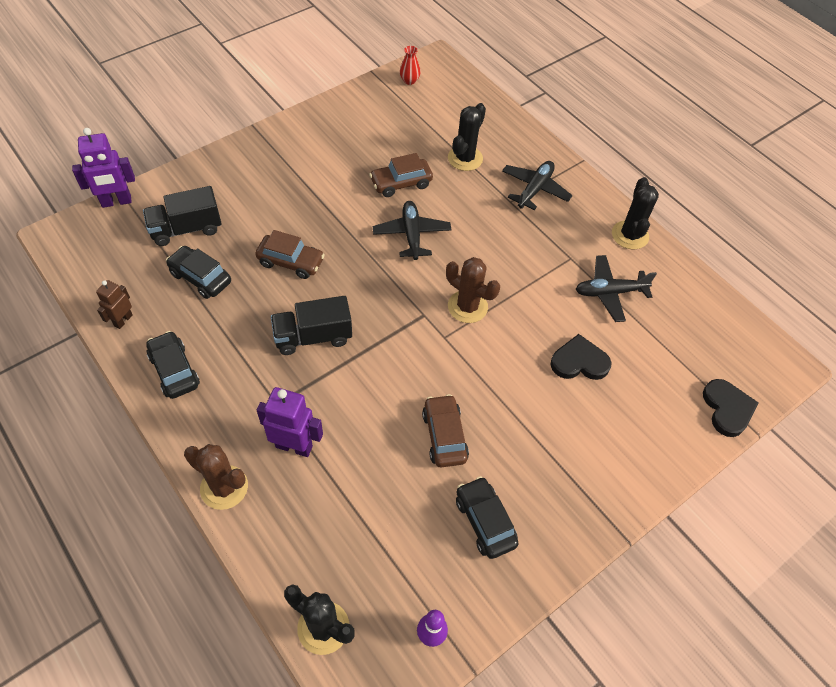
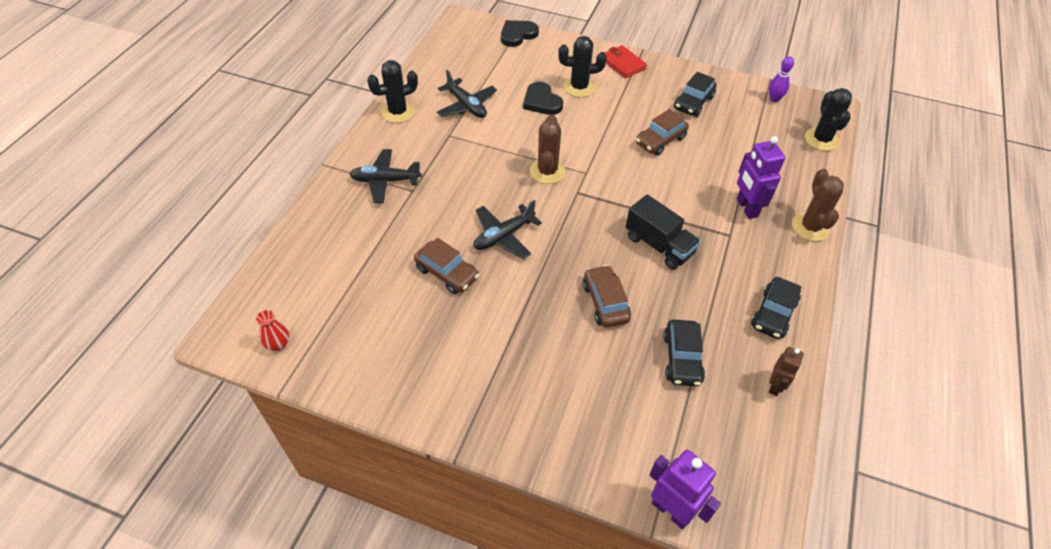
camera: 120 degrees left, 5 degrees down
(123, 320) = (775, 386): brown robot -> brown robot turned 60 degrees counterclockwise
(186, 229) = (644, 412): black truck -> none
(465, 158) = (378, 242): black cactus -> black cactus (579, 87)
(607, 492) = (623, 64): none -> red wallet

